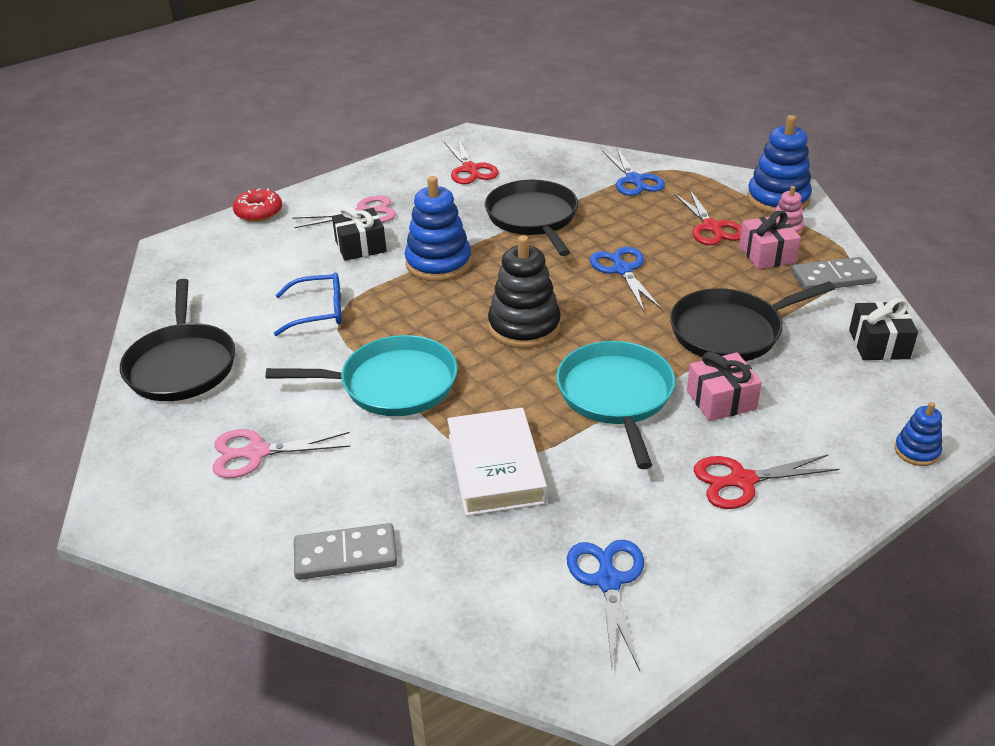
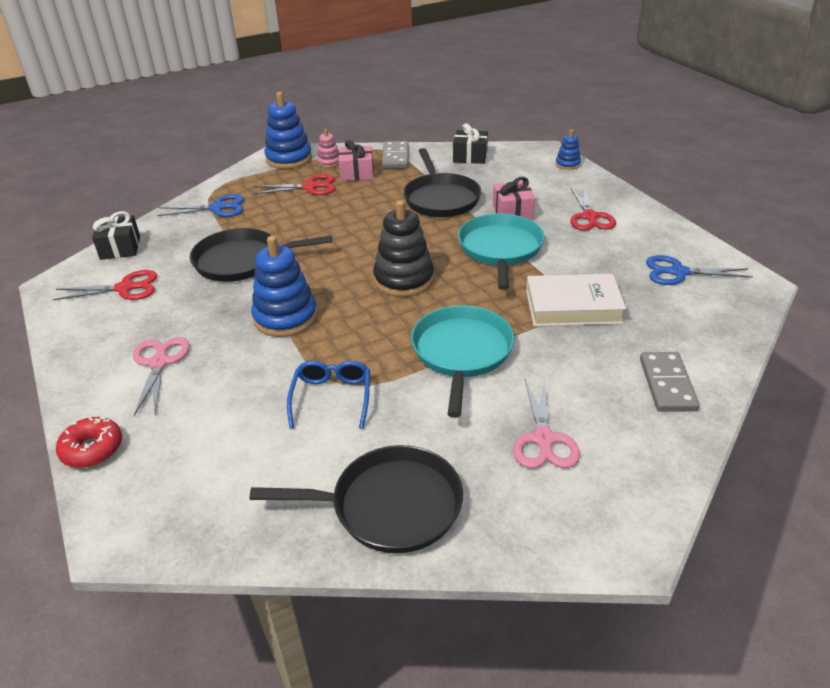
camera: 80 degrees left, 0 degrees up
(360, 246) = (225, 366): black gift -> black gift (120, 248)
(616, 396) = (500, 249): turquoise pan -> turquoise pan turned 90 degrees clockwise
(622, 270) = (346, 229): blue scissors -> none

